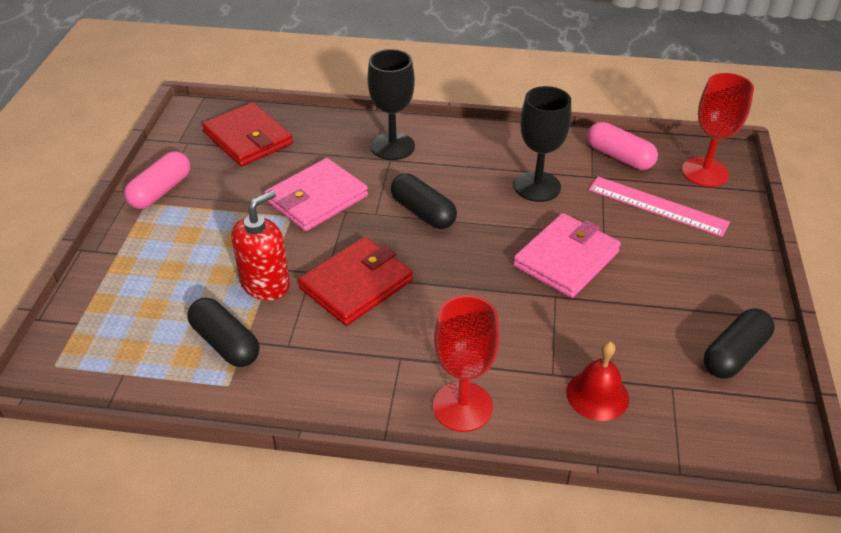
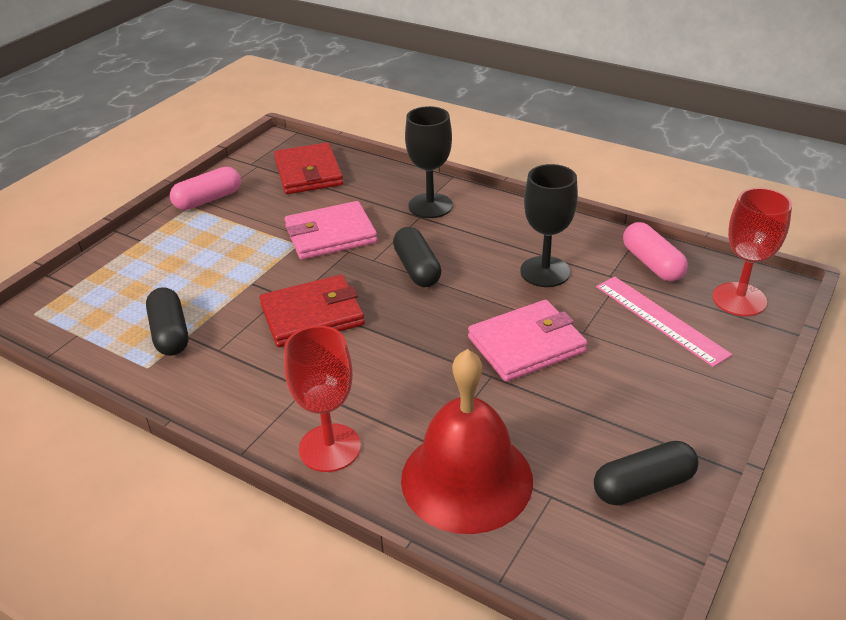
camera: 25 degrees right, 5 degrees down
(265, 284) = (237, 294): red soap dispenser -> none
(597, 395) = (466, 479): red bell -> red bell, size x1.95

